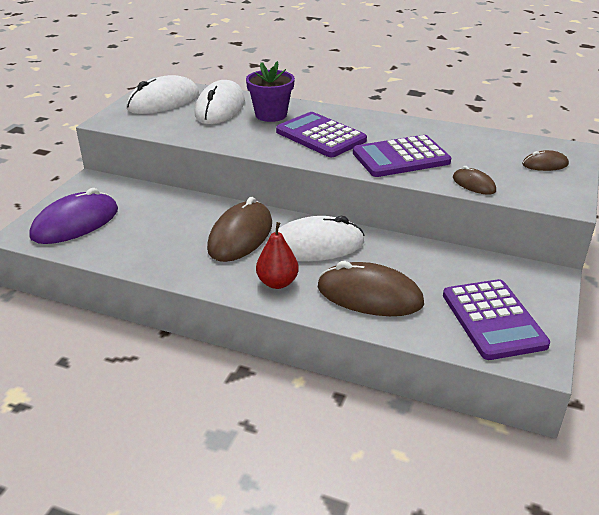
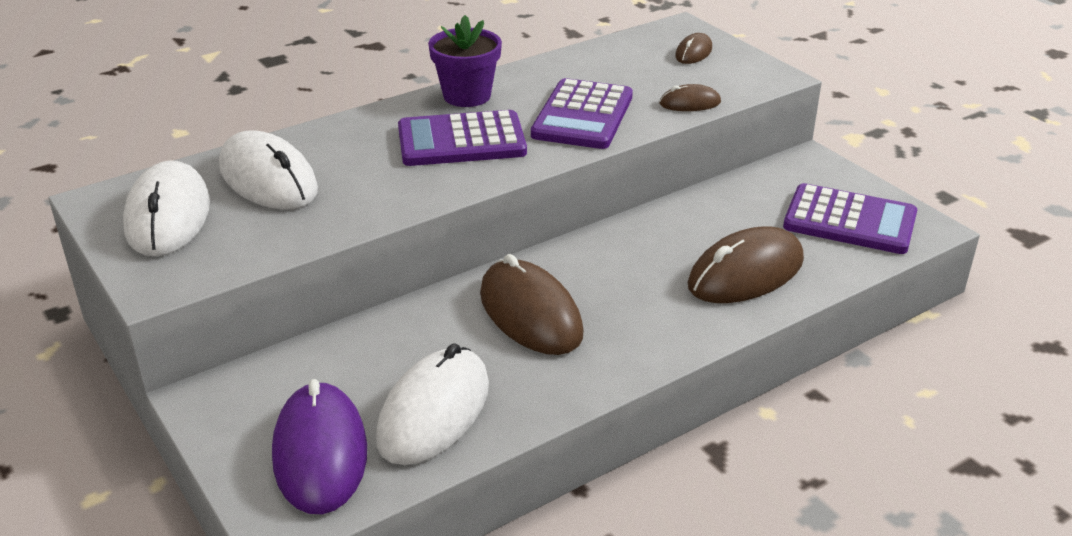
camera: 55 degrees left, 0 degrees up
(271, 115) = (350, 150): purple flower pot -> purple flower pot (467, 96)
(277, 283) = (662, 325): red pear -> none
(316, 245) = (613, 267): white mouse -> white mouse (434, 412)

